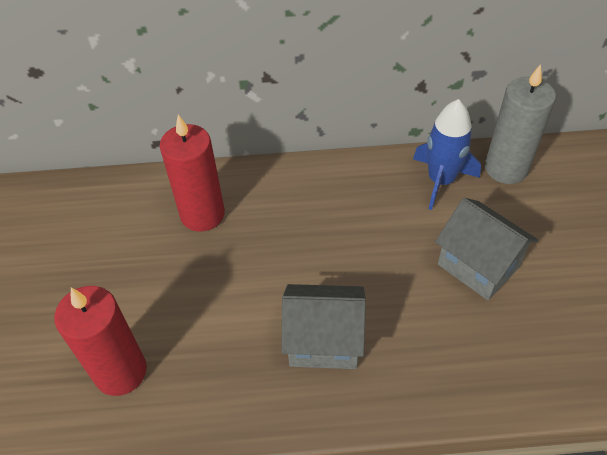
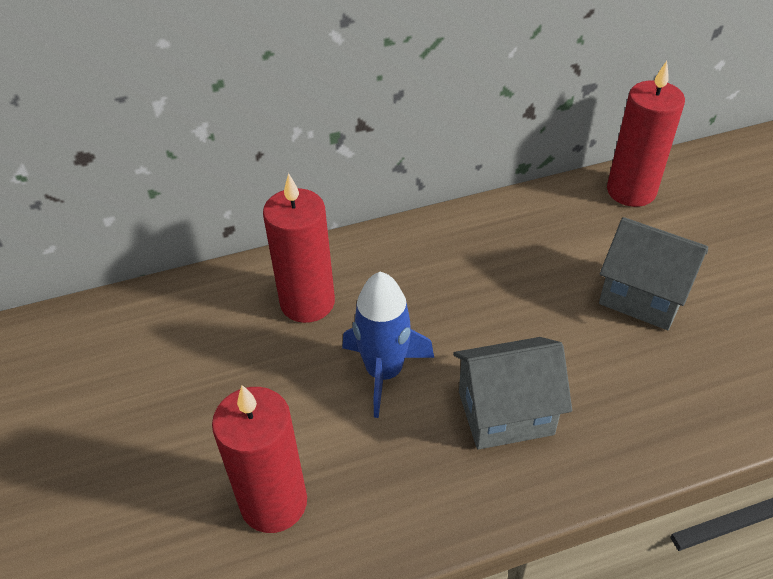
camera: 15 degrees left, 5 degrees down
(441, 181) = (567, 216): blue rocket -> blue rocket (384, 372)
(506, 168) = (631, 191): grey candle -> red candle

